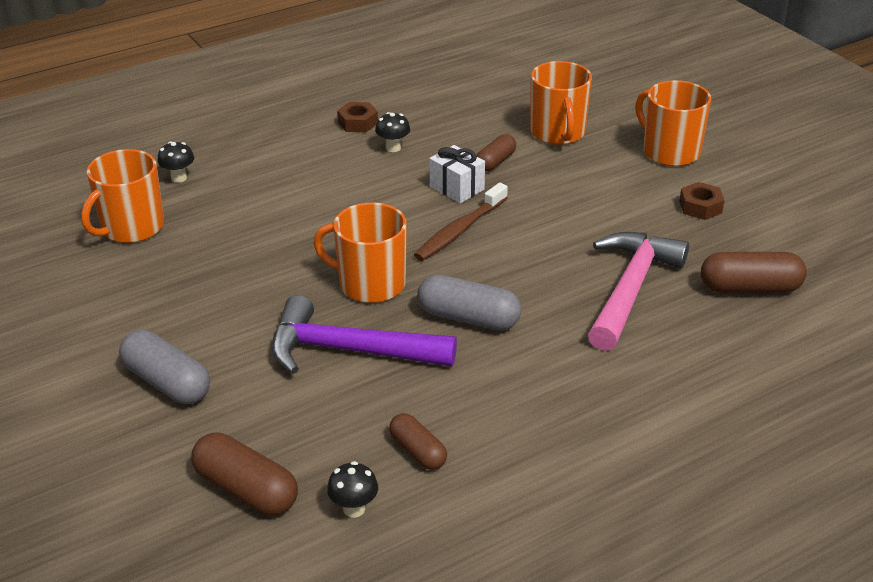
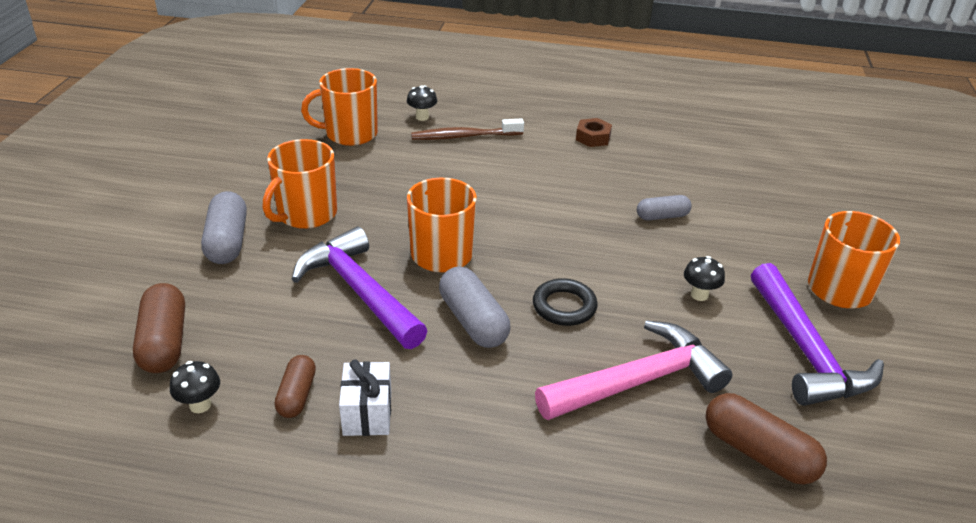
camera: 40 degrees right, 0 degrees up
(393, 148) = (594, 167): black mushroom -> black mushroom (699, 295)
(457, 188) = (602, 220): white gift -> white gift (367, 413)
(459, 230) = (560, 252): brown toothbrush -> brown toothbrush (464, 136)
(495, 162) = (662, 216): brown capsule -> grey capsule
(517, 268) = (564, 306): none -> black ring
(558, 133) = (749, 220): orange mug -> orange mug (306, 214)
(700, 207) = (805, 351): brown nut -> purple hammer

